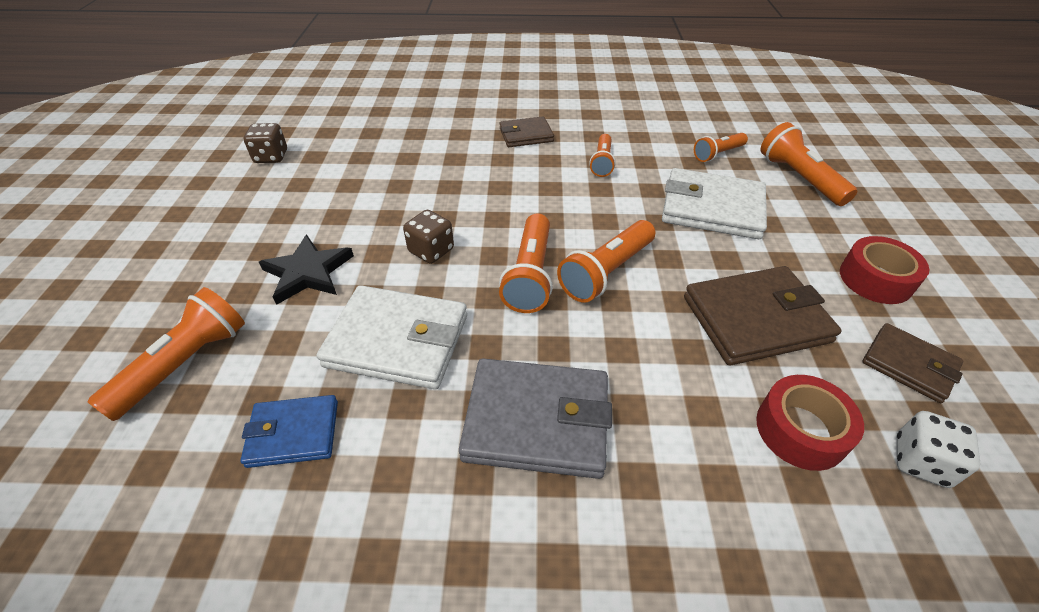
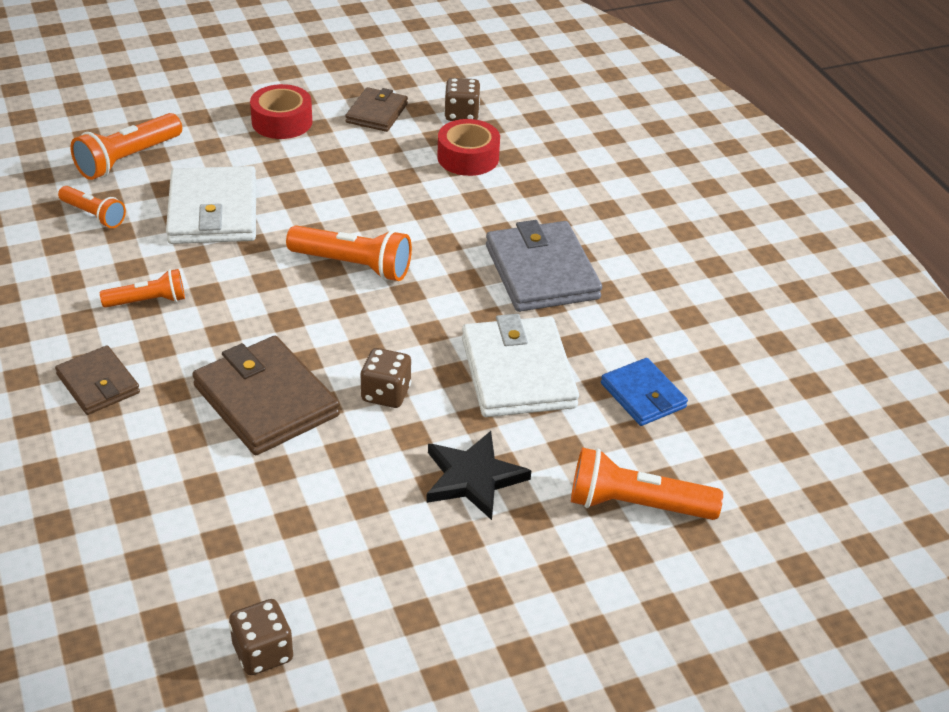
camera: 115 degrees left, 5 degrees down
(530, 275) = (384, 312): orange flashlight -> none
(755, 319) = (368, 179): brown wallet -> brown wallet (266, 401)
(920, 461) = (461, 114): white dice -> brown dice

